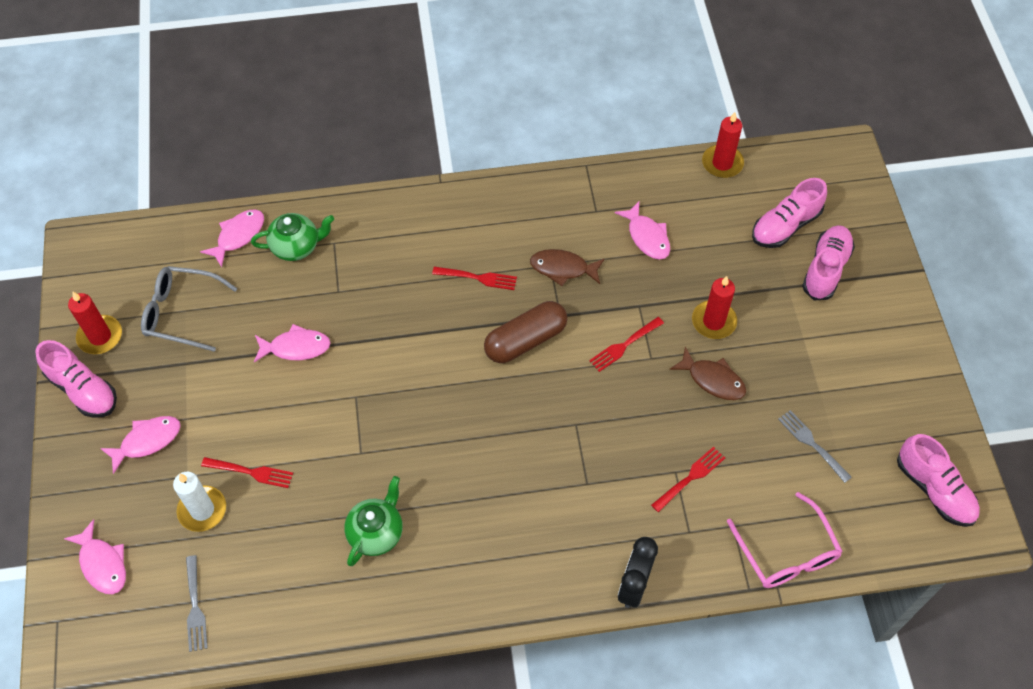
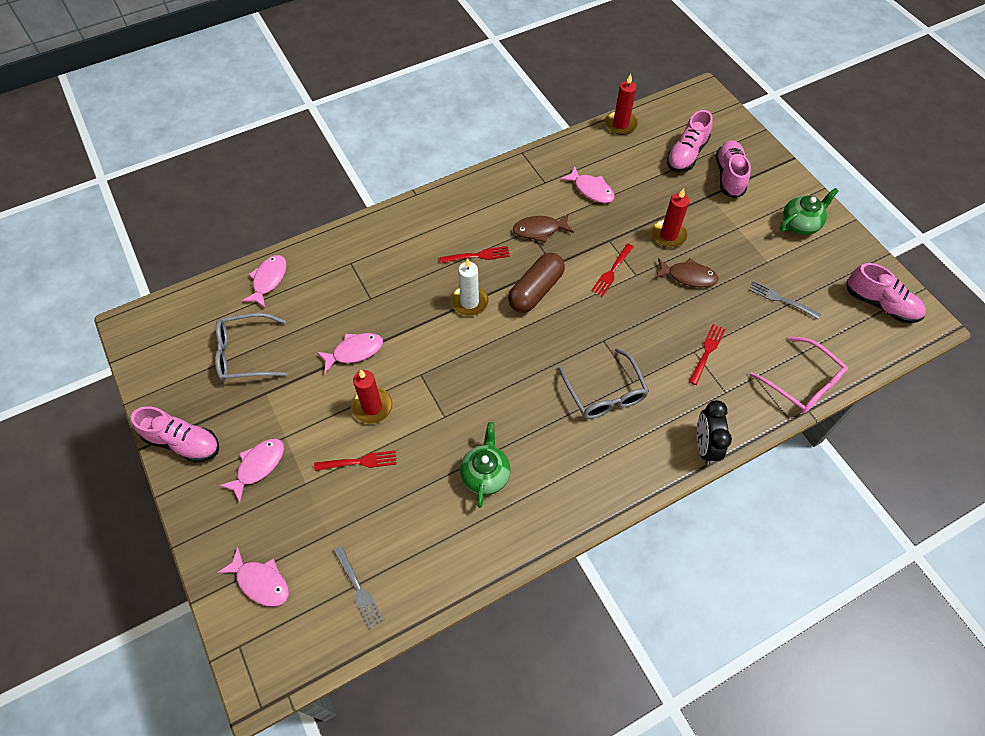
camera: 20 degrees left, 0 degrees up
(100, 336) = (181, 394): red candle -> red candle (372, 407)
(202, 510) = (330, 506): white candle -> white candle (469, 302)
(296, 246) = (321, 274): green teapot -> green teapot (800, 224)
(548, 486) = (604, 393): none -> grey glasses

